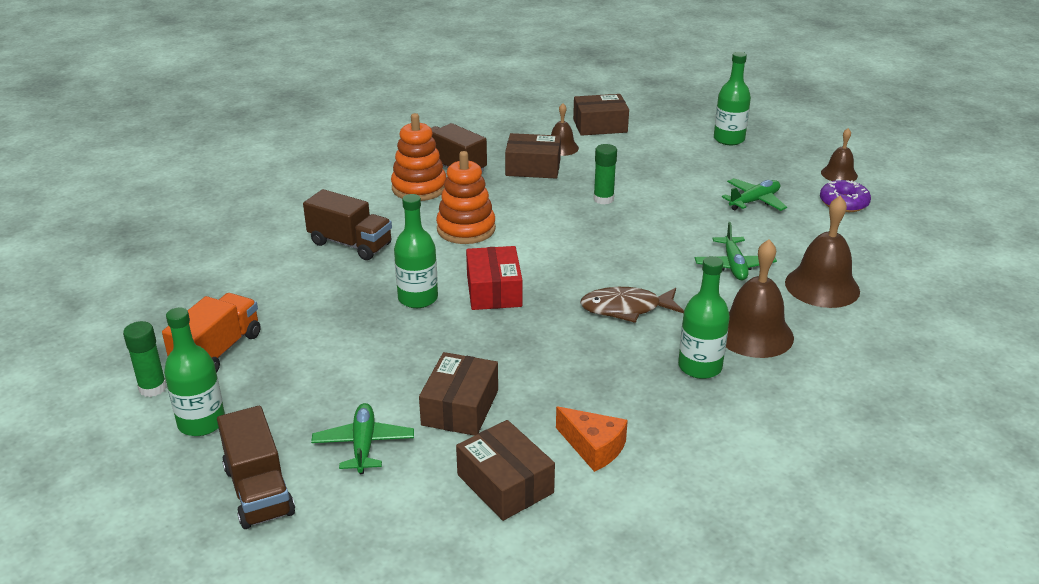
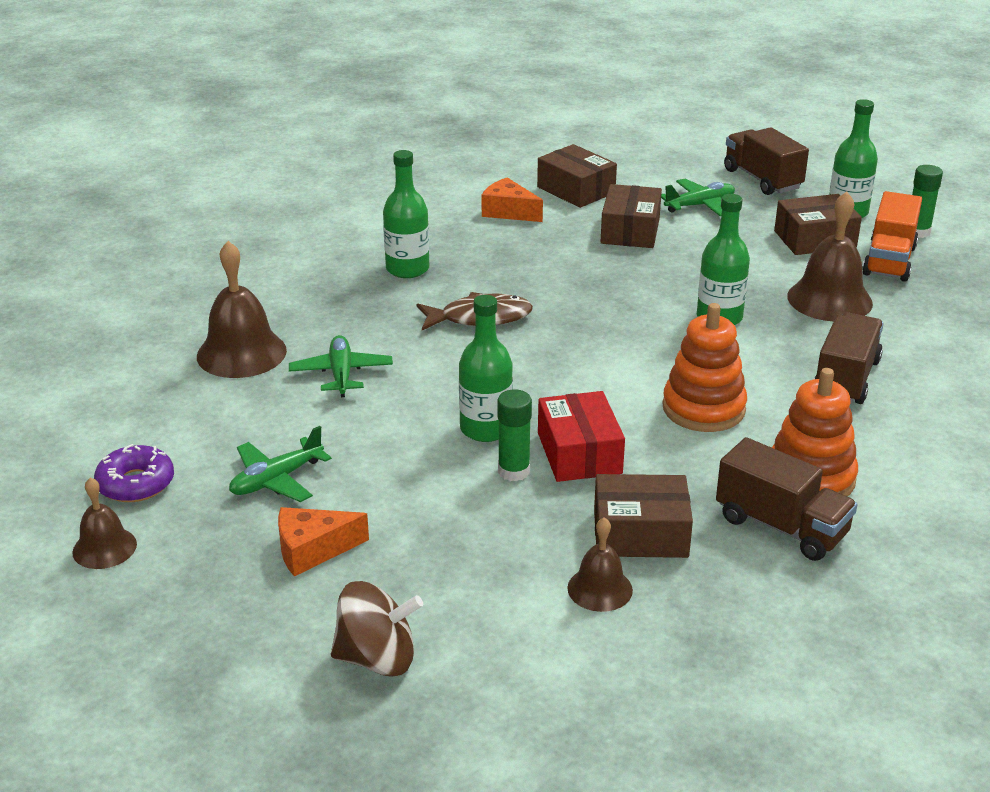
camera: 175 degrees right, 0 degrees up
(350, 244) = (846, 379): brown truck -> brown truck turned 90 degrees clockwise
(363, 445) = (700, 205): green plane -> green plane turned 105 degrees counterclockwise
(494, 291) = (635, 330): red box -> red box (579, 453)
(600, 126) = (531, 663): brown box -> brown box (815, 239)
(673, 130) = (377, 658): none -> brown spinning top
(719, 168) = (313, 550): none -> orange cheese
(729, 139) = (270, 634): green bottle -> green bottle (485, 429)
(754, 333) = (343, 300): brown bell -> brown bell (829, 299)

